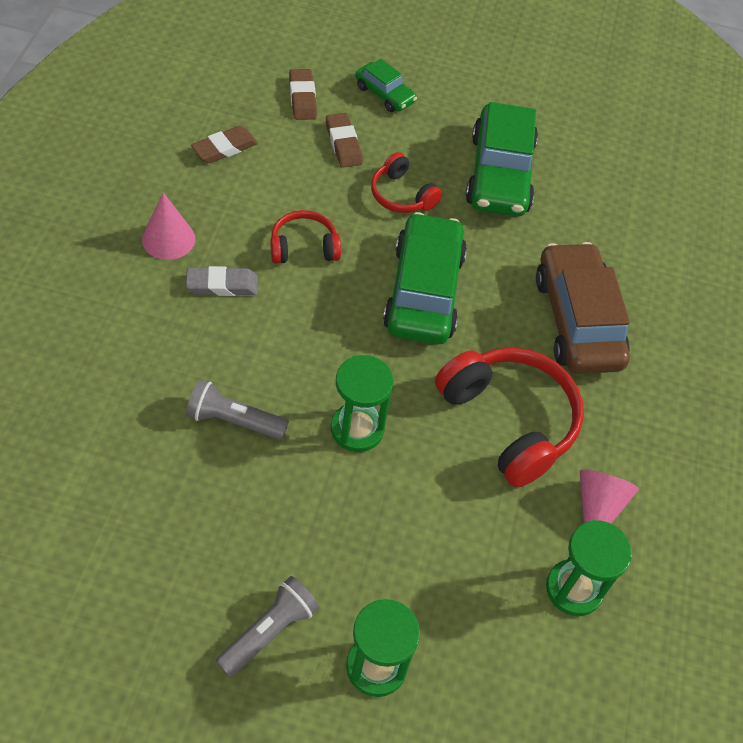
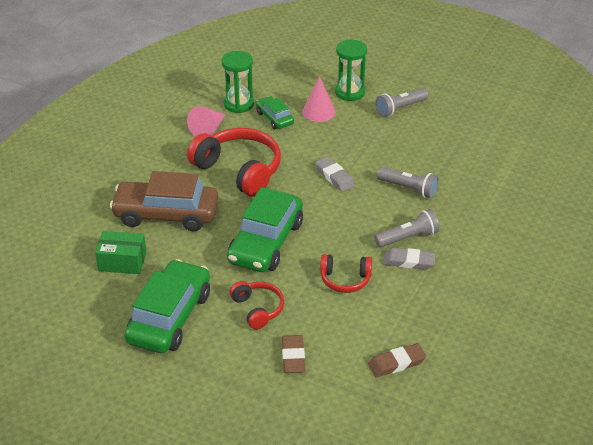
camera: 160 degrees left, 15 degrees down
(168, 239) = (446, 296): pink cone -> pink cone (318, 112)
(227, 324) = (408, 238): none -> grey flashlight
(302, 98) = (319, 404): brown eraser -> none
(357, 429) = (334, 177): green hourglass -> grey eraser
(385, 94) = (241, 401): green car -> green car (274, 118)
(509, 421) = (239, 170): red headphones -> red headphones turned 150 degrees clockwise
(577, 320) = (166, 214): brown car -> brown car turned 90 degrees clockwise
(593, 239) = (122, 261): none -> green box

